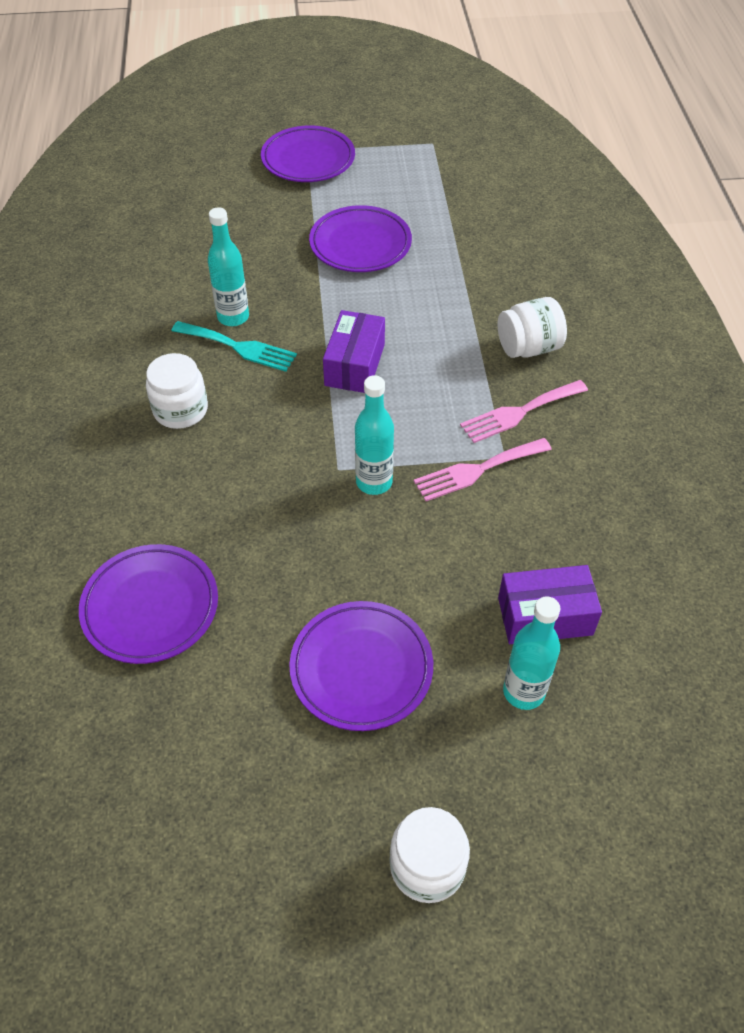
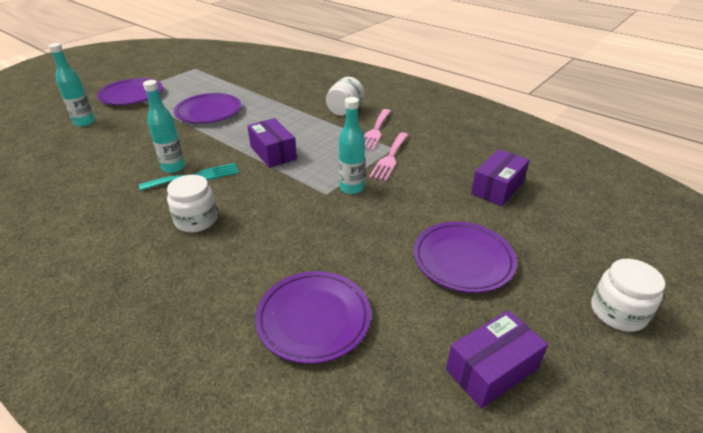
camera: 45 degrees left, 15 degrees down
(225, 790) = (491, 369): none -> purple box
(523, 692) = (534, 218): turquoise bottle -> turquoise bottle (84, 122)

